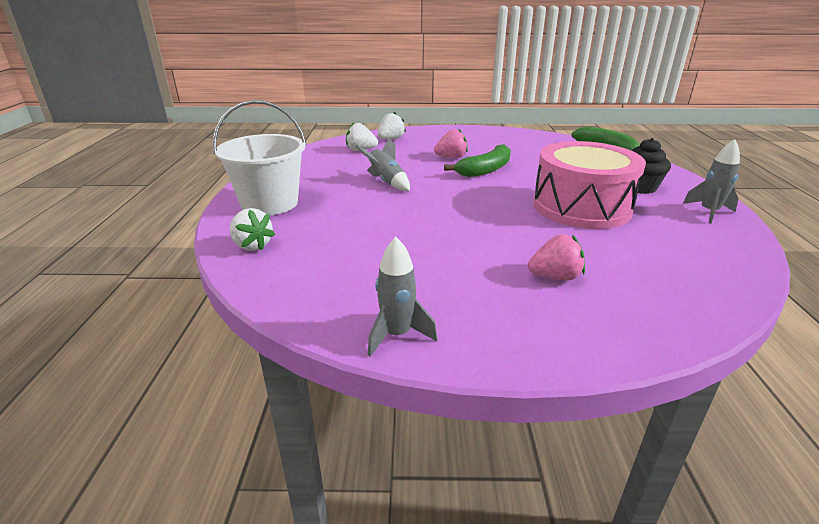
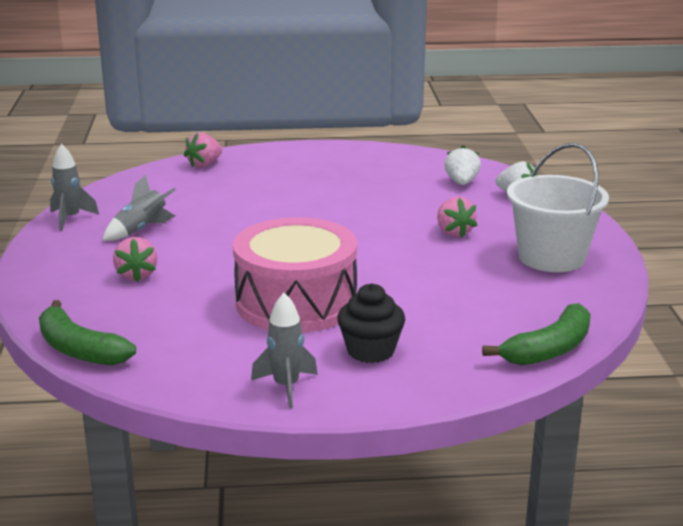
camera: 85 degrees right, 5 degrees down
(252, 245) = (204, 164): white strawberry -> pink strawberry
(269, 203) = (288, 160): white bucket -> white bucket (551, 257)
(386, 182) = (355, 201): grey rocket -> grey rocket (141, 230)
(485, 170) = (412, 252): green banana -> green banana (79, 349)

